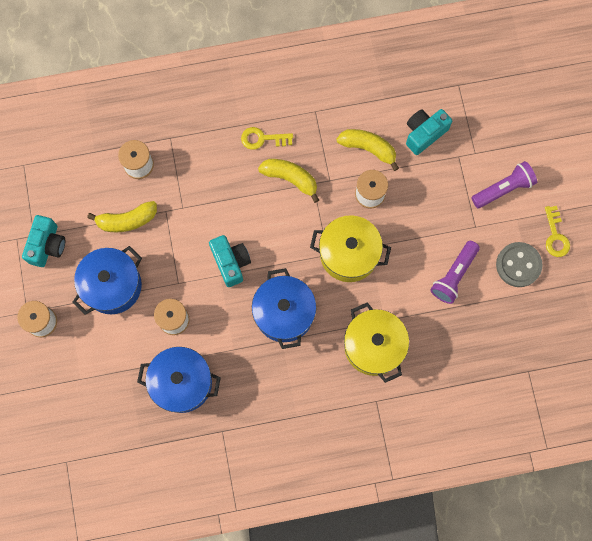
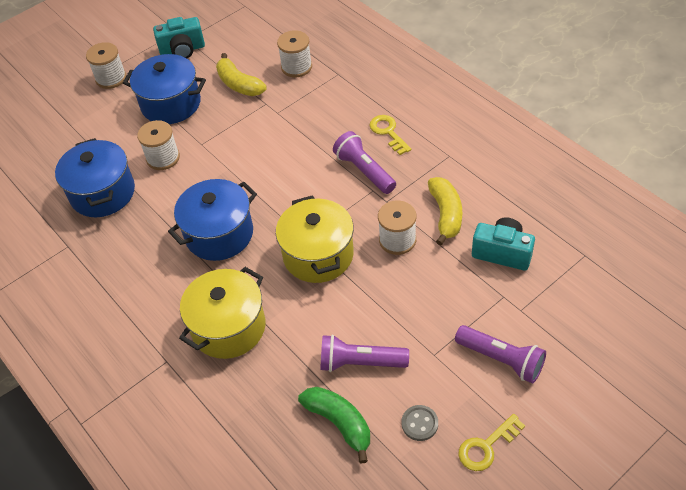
camera: 65 degrees right, 25 degrees down
(231, 262) = (246, 170): turquoise camera -> none
(290, 178) = (364, 171): yellow banana -> purple flashlight
(490, 313) = (339, 423): none -> green banana
(518, 265) = (419, 423): grey button -> grey button, size x0.58

